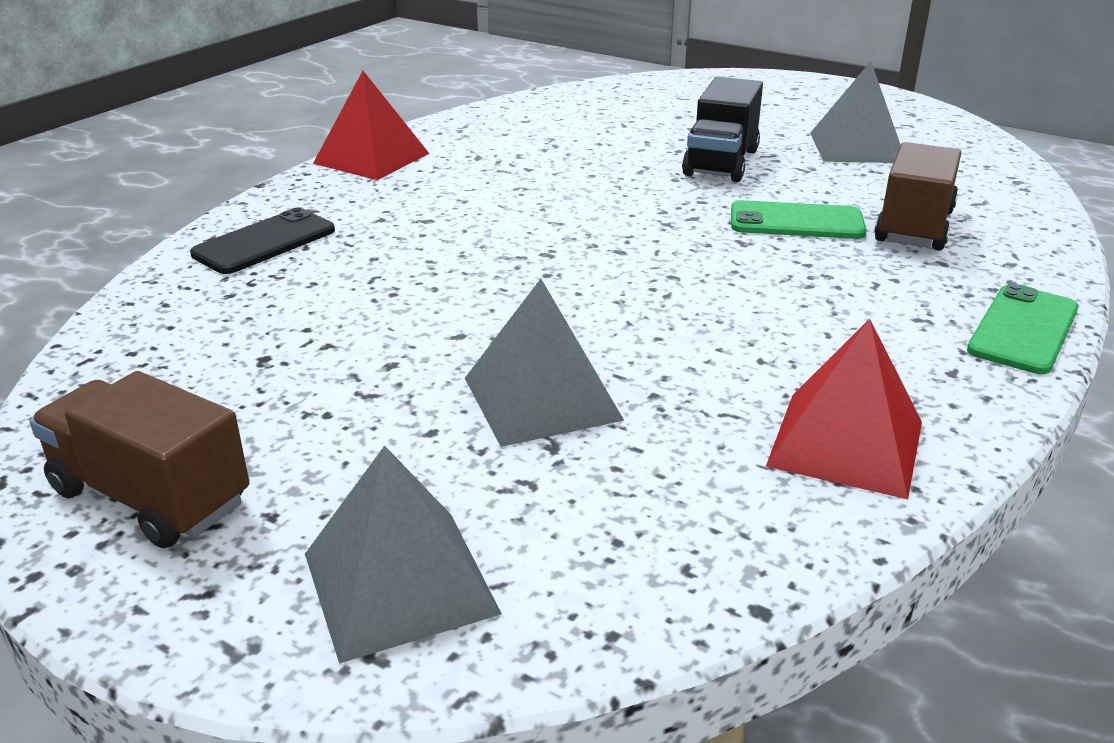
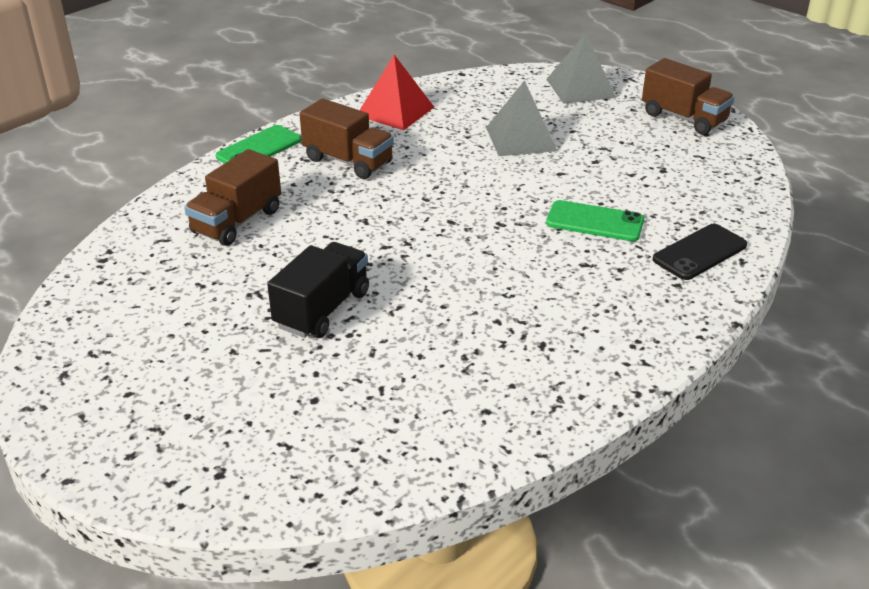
camera: 170 degrees left, 5 degrees up
(371, 158) = (644, 352): red pyramid -> none
(796, 222) = (314, 234): green phone -> green phone (595, 222)
(843, 321) = (348, 161): none -> brown truck
(857, 147) = (182, 319): grey pyramid -> none

